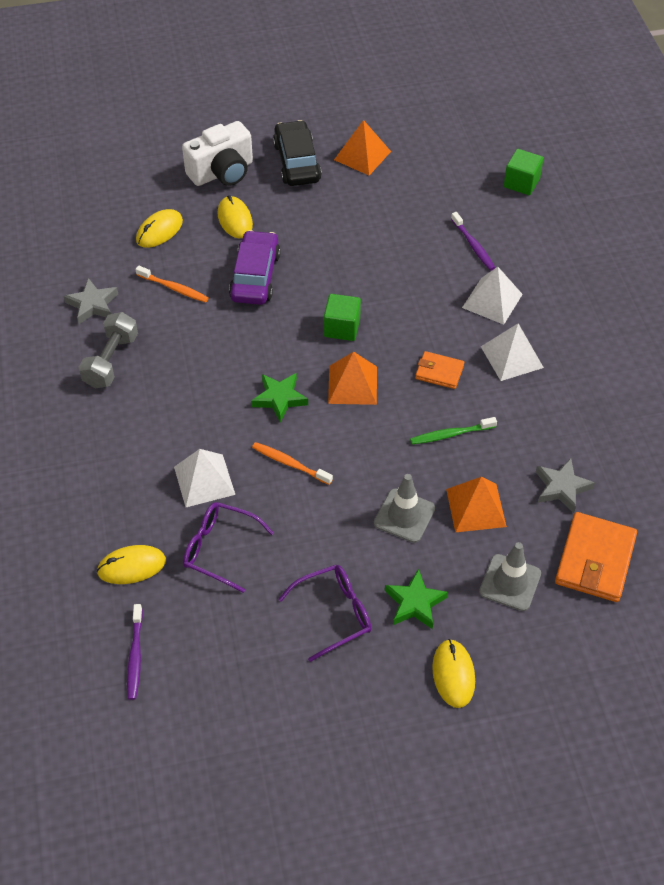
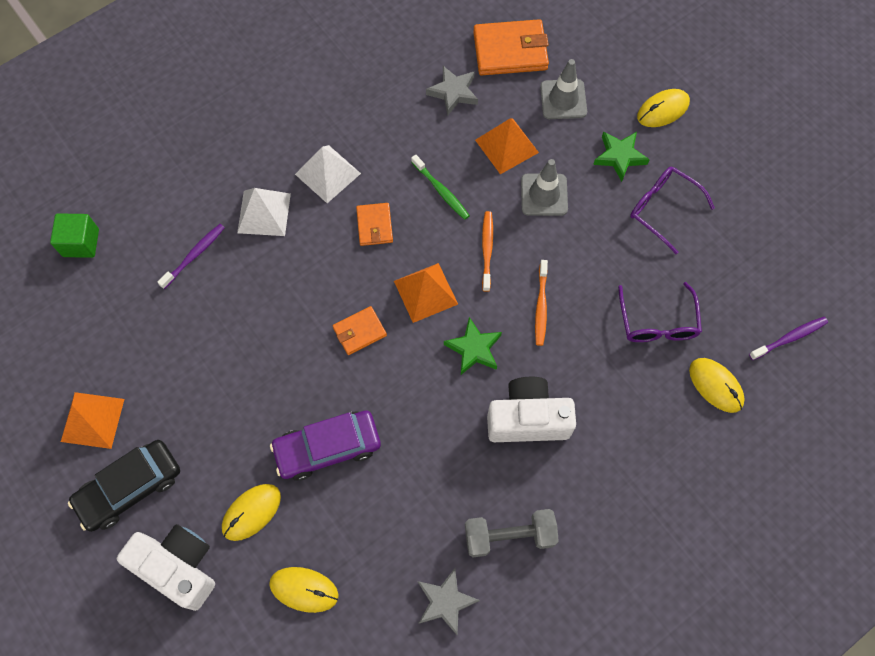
camera: 115 degrees left, 15 degrees up
(174, 288) = (382, 525): orange toothbrush -> orange toothbrush (487, 250)
(194, 411) = (527, 419): none -> white camera
(204, 480) = (598, 370): white pyramid -> none
(342, 327) = (359, 332): green cube -> orange wallet

